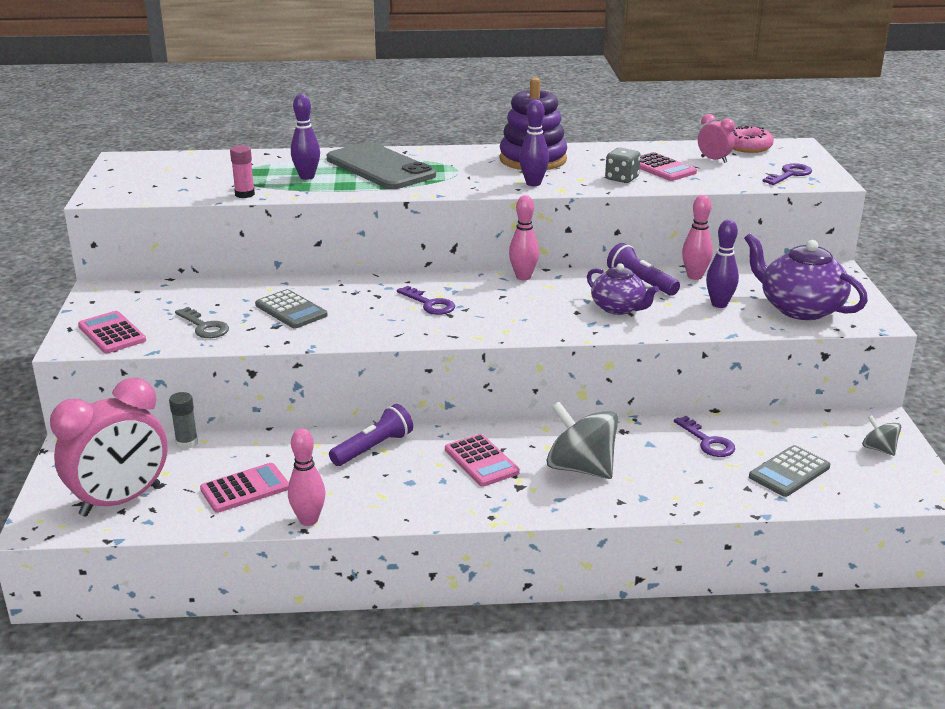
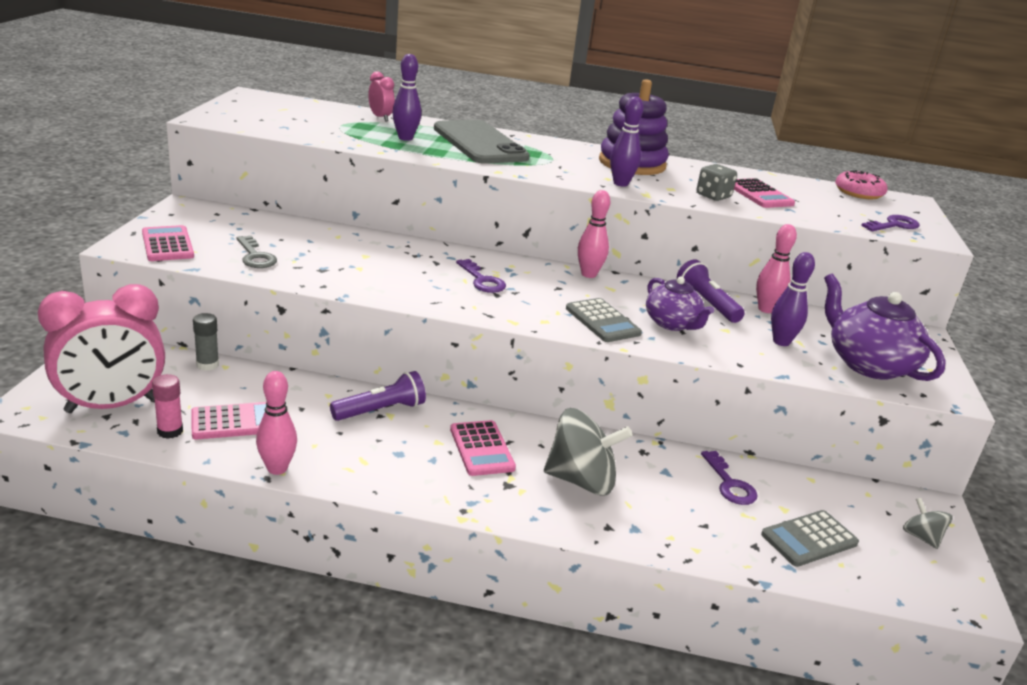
camera: 10 degrees right, 0 degrees up
(244, 194) = (337, 141): pink glue stick -> pink glue stick (170, 431)
(291, 310) = (345, 258): grey calculator -> grey calculator (602, 321)
(580, 468) = (581, 480): grey spinning top -> grey spinning top turned 135 degrees clockwise
(714, 160) = (817, 197): pink clock -> pink clock (380, 118)

